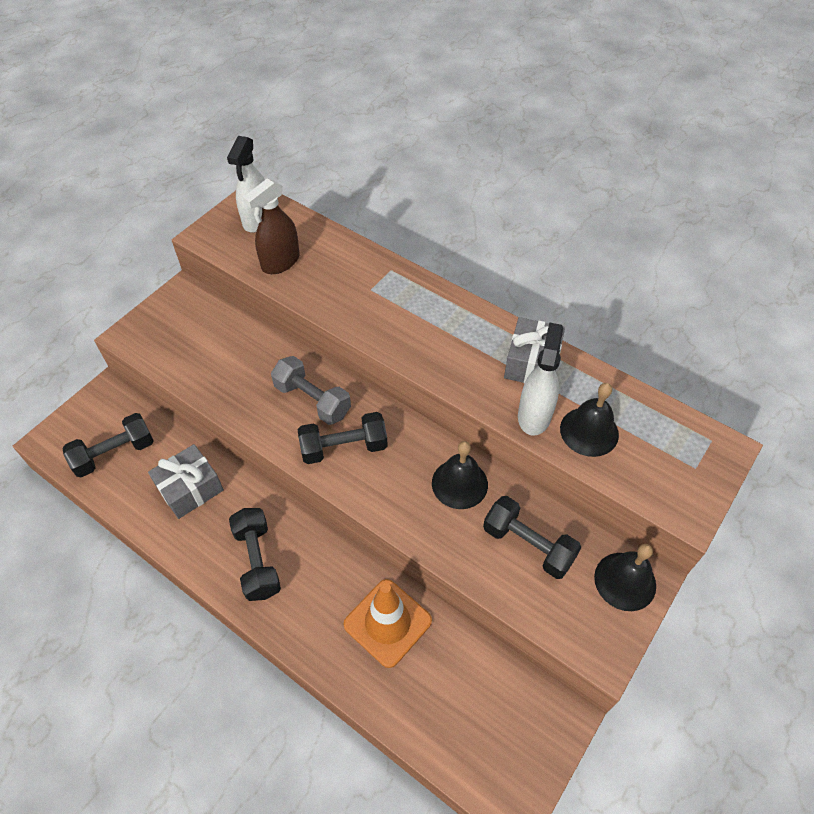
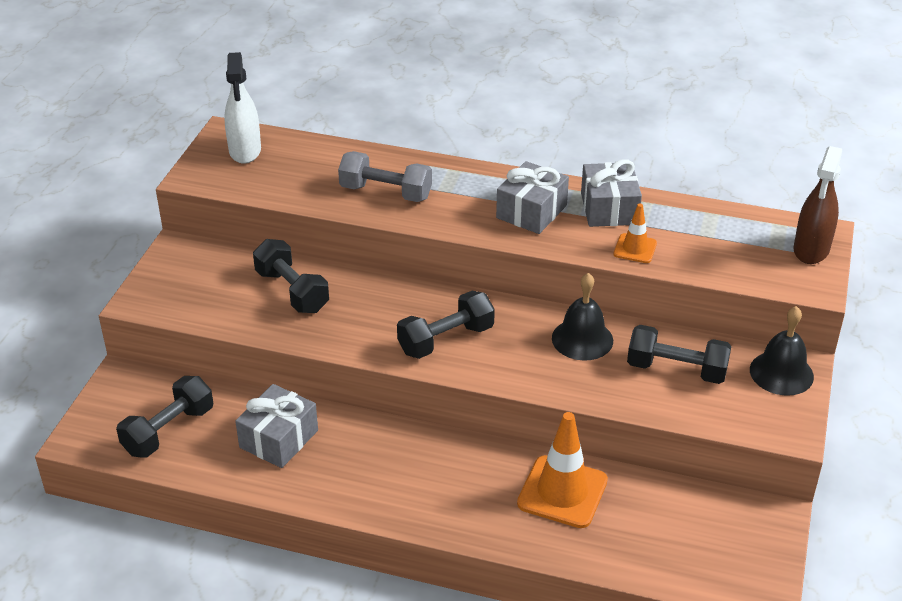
camera: 20 degrees left, 15 degrees down
(257, 561) = (393, 480): black dumbbell -> black dumbbell (292, 291)
(280, 262) = (296, 182): brown spray bottle -> brown spray bottle (811, 250)
(312, 400) = (387, 308): grey dumbbell -> grey dumbbell (386, 192)
(461, 347) = (531, 211): none -> grey gift
(534, 415) = (635, 249): white spray bottle -> orange traffic cone
(589, 431) = (693, 248): black bell -> none

